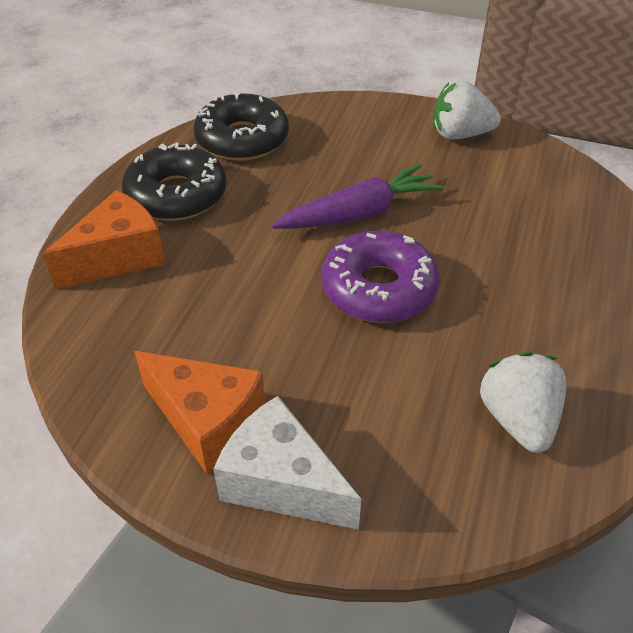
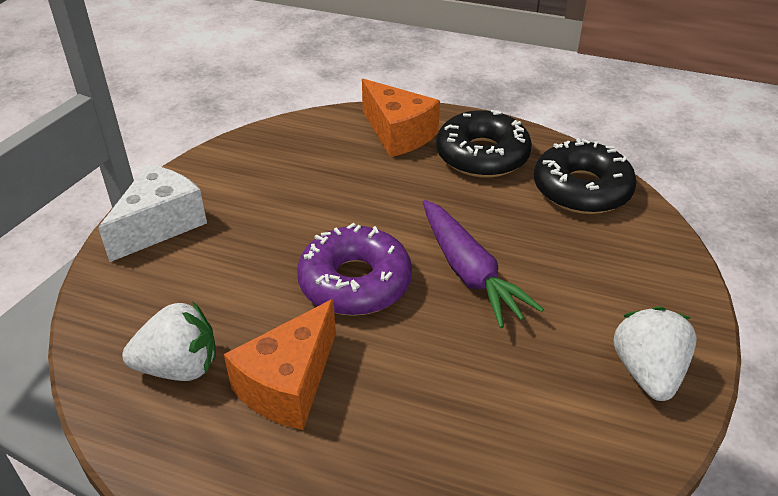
camera: 90 degrees right, 5 degrees down
(207, 422) = (222, 188): orange cheese -> orange cheese (288, 384)

